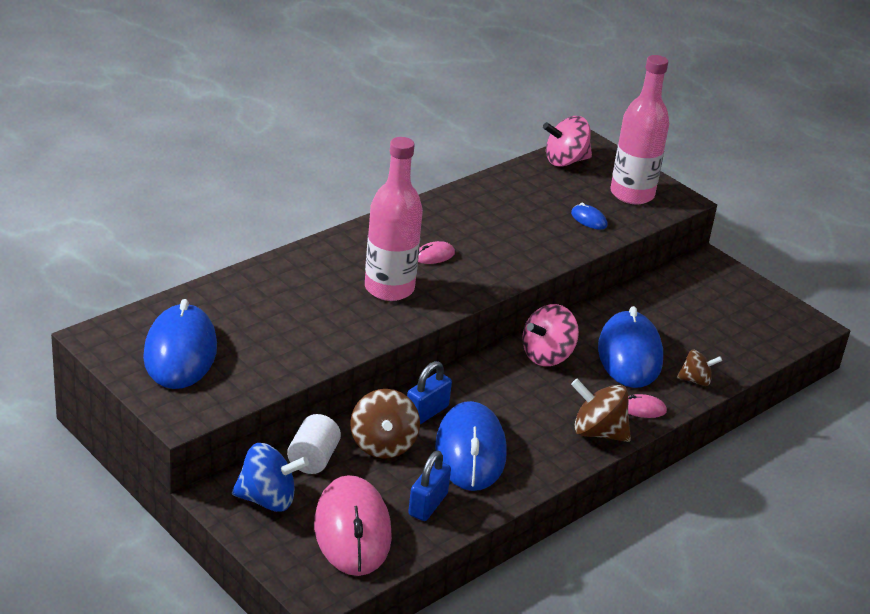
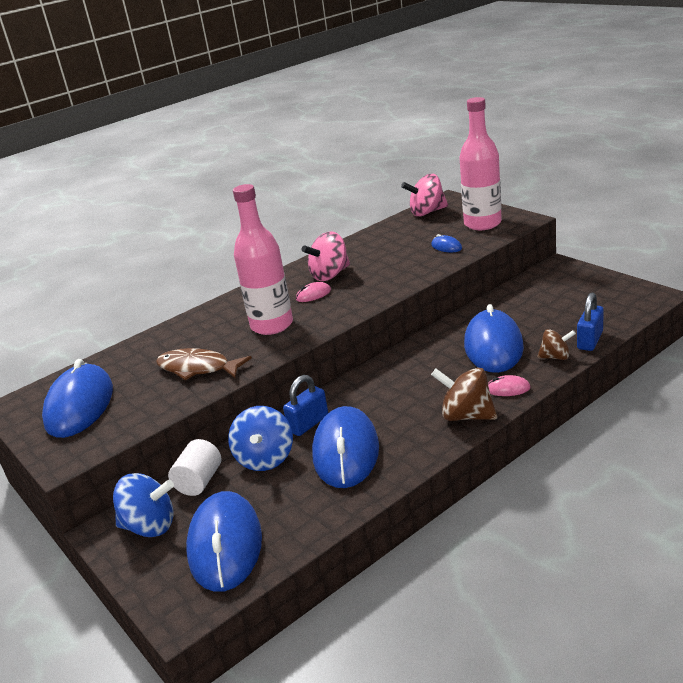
camera: 10 degrees right, 5 degrees down
(310, 329) = (198, 368): none -> brown fish
(352, 530) = (225, 545): pink mouse -> blue mouse
(383, 445) = (265, 459): brown spinning top -> blue spinning top
(427, 504) = (301, 508): blue padlock -> blue padlock (590, 340)
(547, 356) = (419, 359): pink spinning top -> pink spinning top (330, 275)

